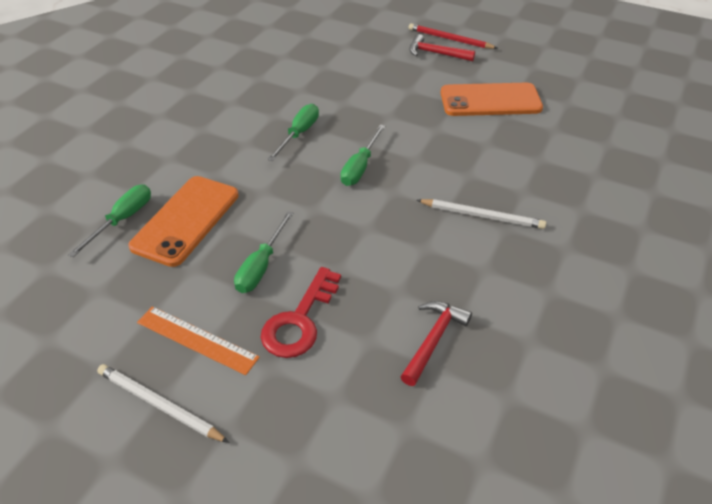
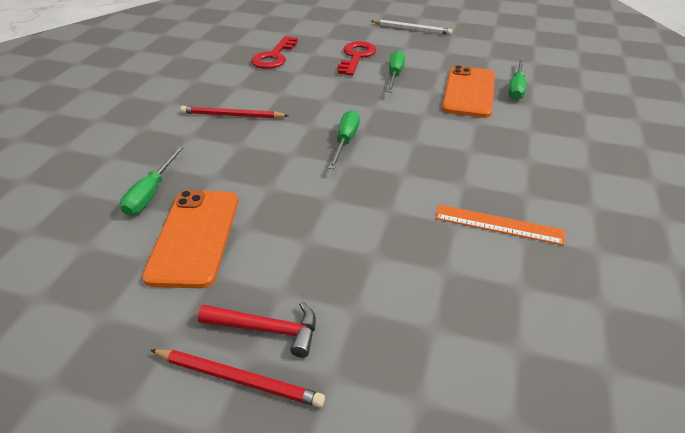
camera: 170 degrees right, 5 degrees down
(197, 339) = (411, 46): orange ruler -> orange ruler (498, 224)
(299, 134) = (422, 166): green screwdriver -> green screwdriver (151, 193)
(433, 340) = (274, 57): red hammer -> red key
(482, 216) = (232, 115): white pencil -> red pencil
(490, 100) = (194, 237): orange phone -> orange phone turned 75 degrees counterclockwise

